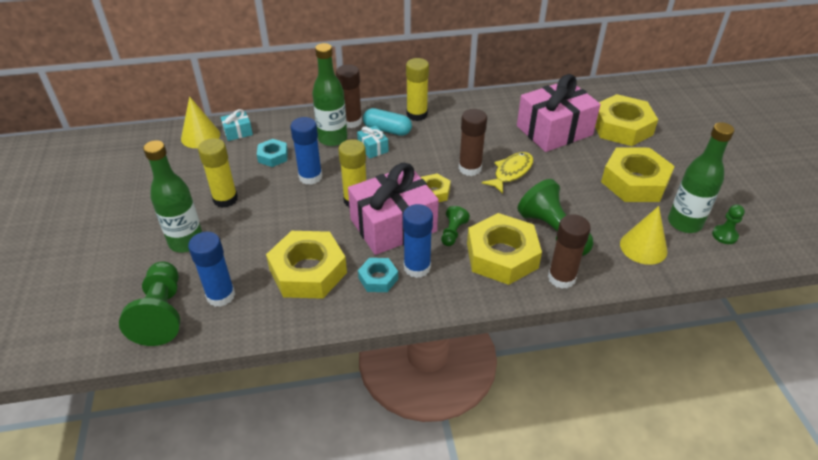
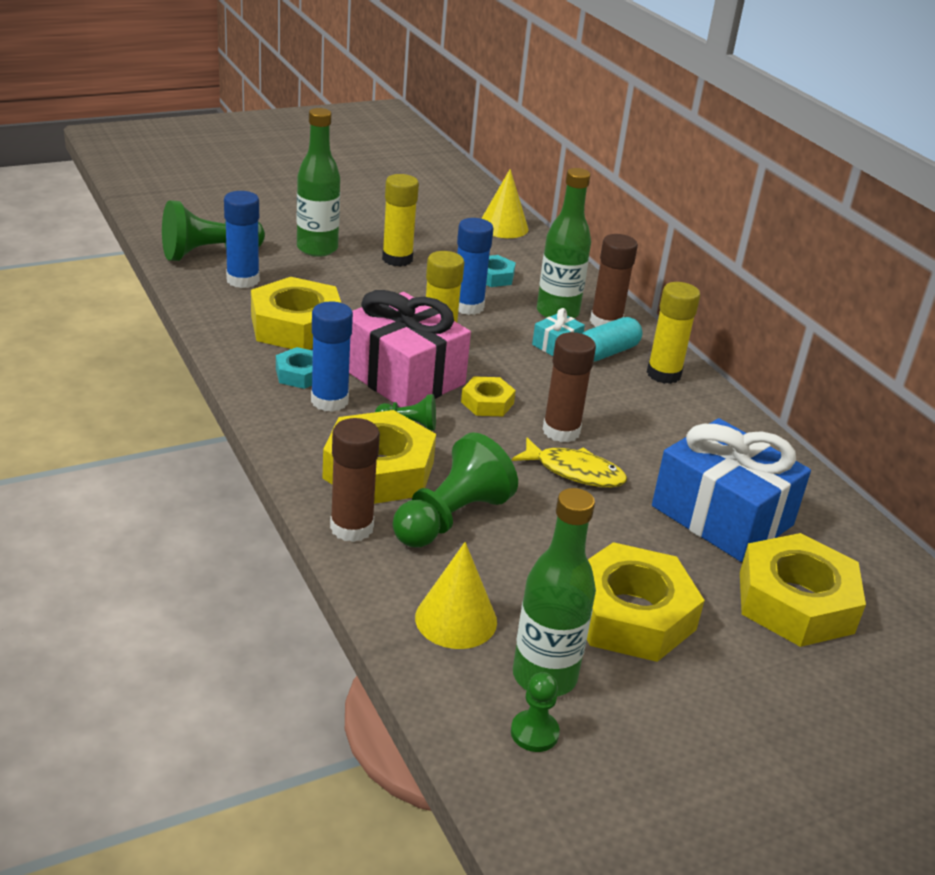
camera: 70 degrees right, 10 degrees down
(238, 132) = (526, 248): turquoise gift -> none
(387, 130) = (607, 352): turquoise capsule -> turquoise capsule turned 45 degrees clockwise
(554, 130) = (722, 515): pink gift -> blue gift

